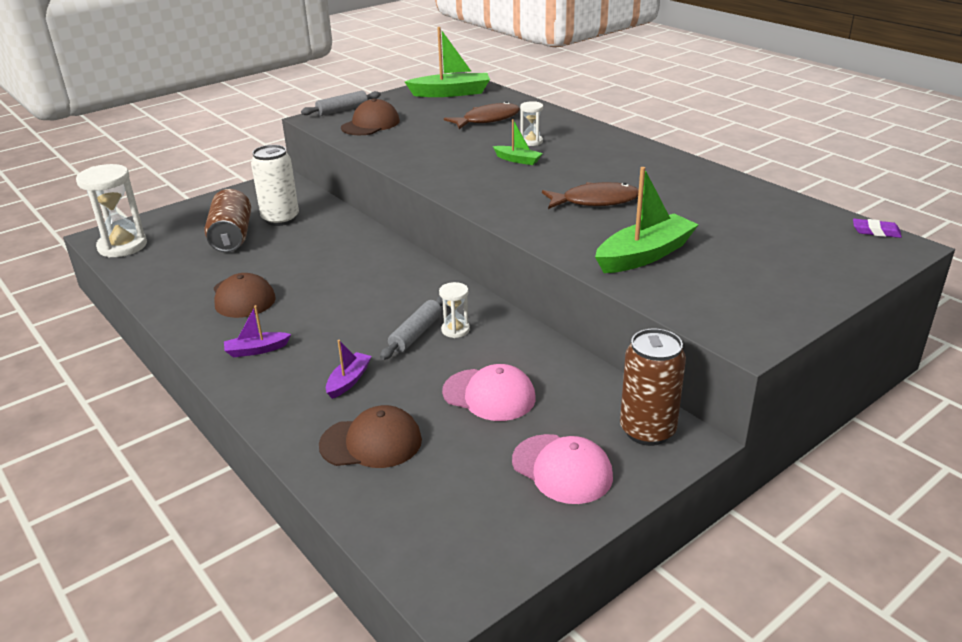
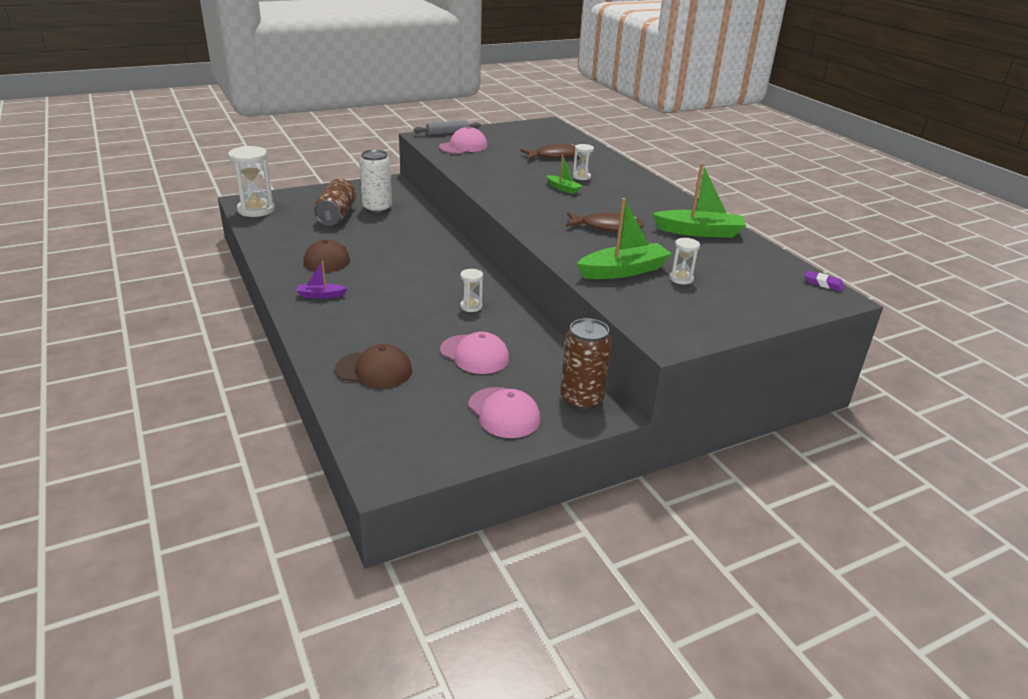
camera: 10 degrees right, 0 degrees up
(349, 381) = (377, 327): purple boat -> none
(370, 124) = (463, 146): brown cap -> pink cap
(416, 334) = (440, 304): grey rolling pin -> none
(451, 93) = (538, 132): green boat -> green boat (699, 232)
(716, 254) = (681, 279): none -> white hourglass

